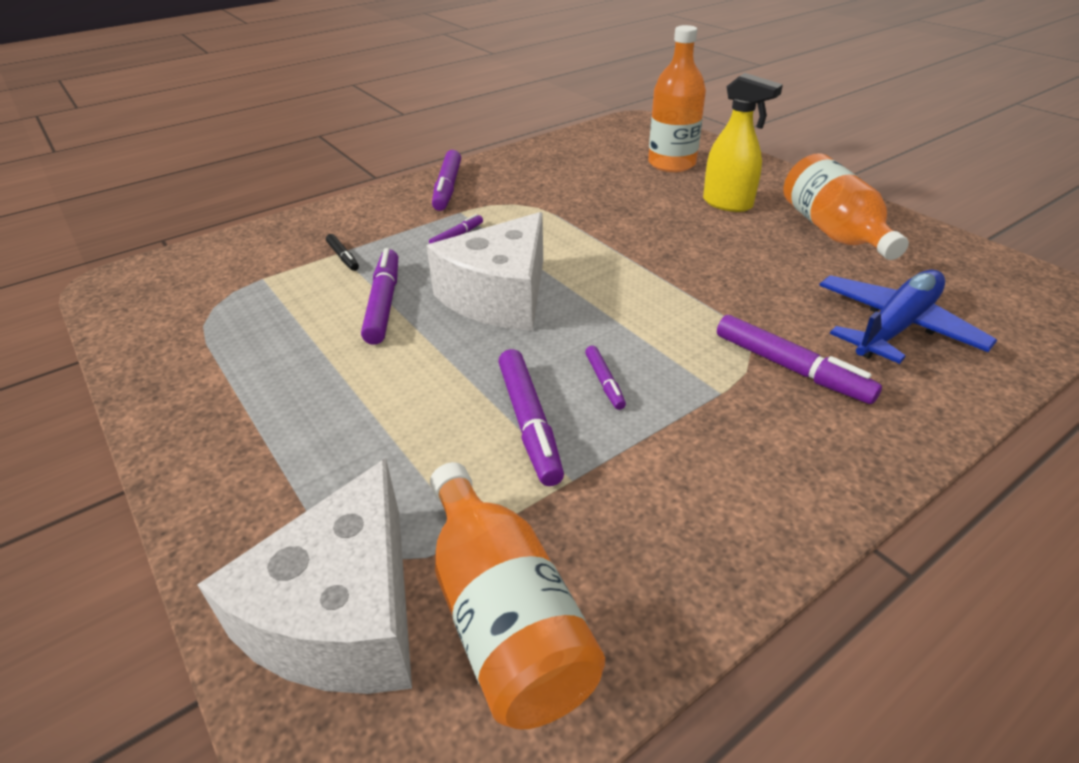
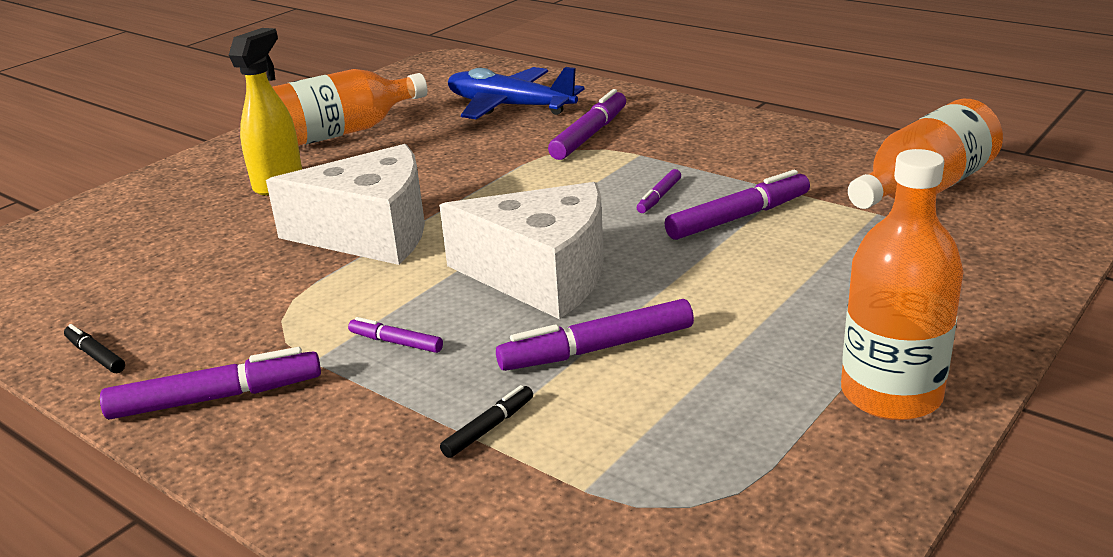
camera: 105 degrees left, 10 degrees down
(343, 614) = (989, 240): white cheese -> white cheese (371, 233)
(517, 159) = (95, 355): none -> black marker
(604, 382) = (659, 197): purple marker -> purple marker turned 150 degrees clockwise
(671, 163) = (145, 227): orange bottle -> orange bottle (891, 394)

